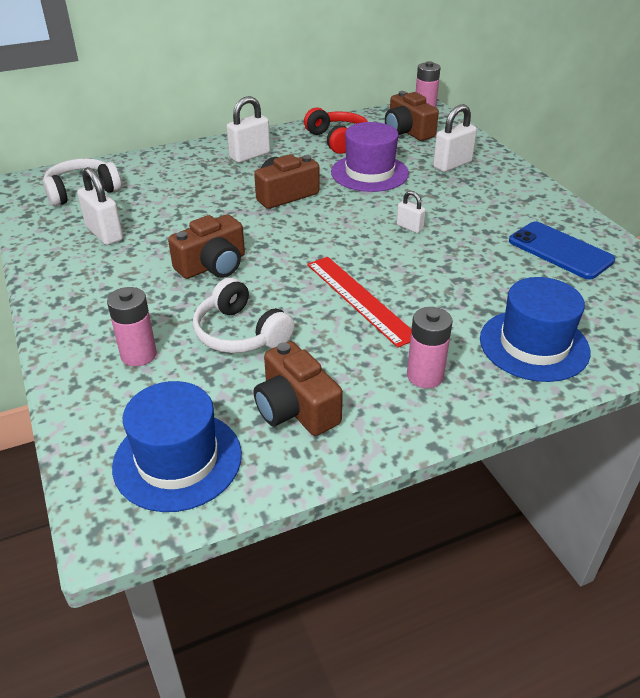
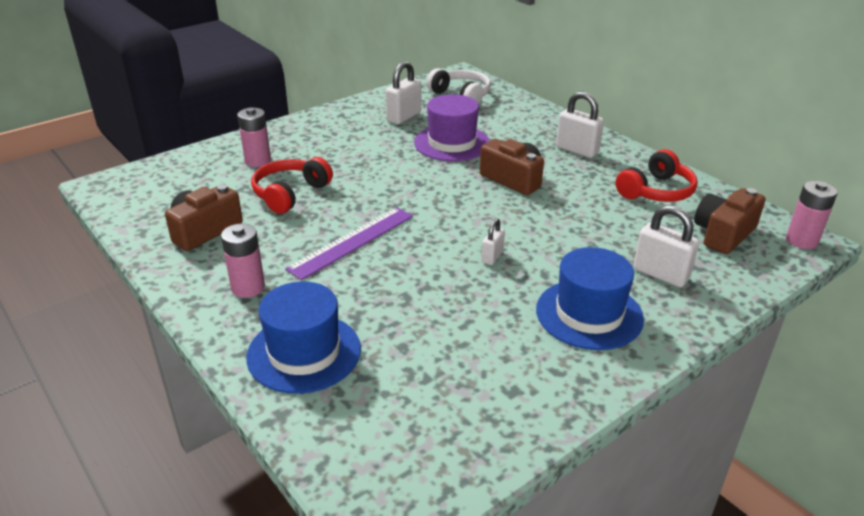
camera: 75 degrees right, 5 degrees down
(177, 460) = (153, 195): blue hat -> blue hat (589, 314)
(213, 265) = (378, 166): brown camera -> none
(240, 333) = (290, 194): white headphones -> red headphones
(359, 299) = (352, 242): red ruler -> purple ruler
(369, 173) = (594, 220): purple hat -> purple hat (452, 143)
(560, 251) = (498, 371): blue phone -> none

